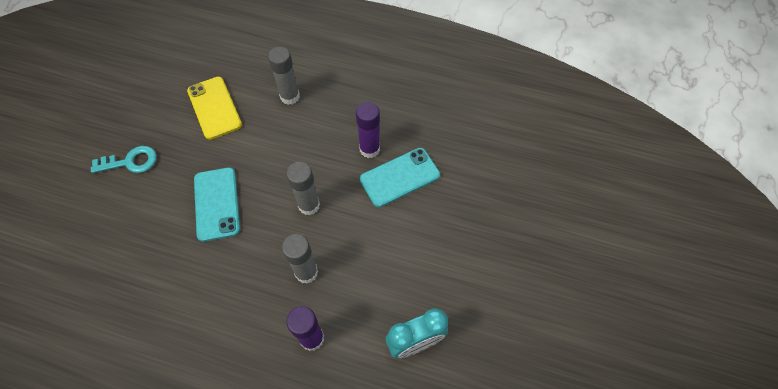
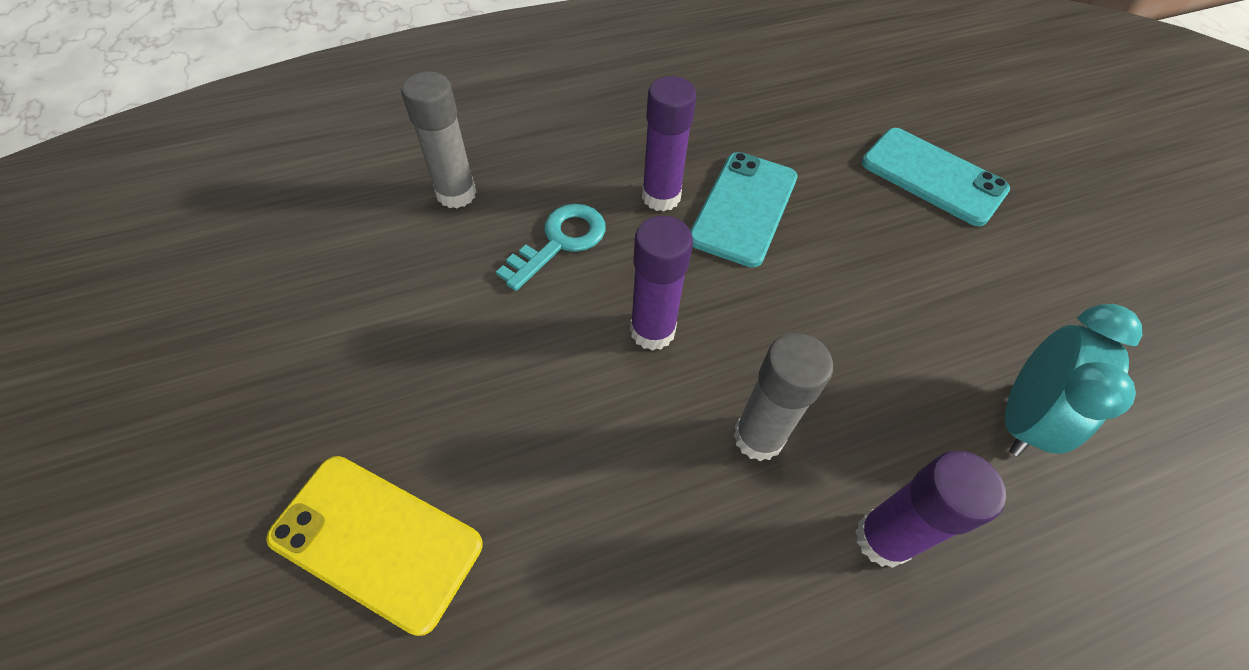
camera: 40 degrees left, 5 degrees down
(130, 162) = (213, 482): turquoise key -> turquoise key (560, 242)
(214, 108) = (325, 282): yellow phone -> yellow phone (376, 541)
(217, 204) = (483, 437): turquoise phone -> turquoise phone (933, 176)
(309, 205) = (652, 331): grey glue stick -> purple glue stick

